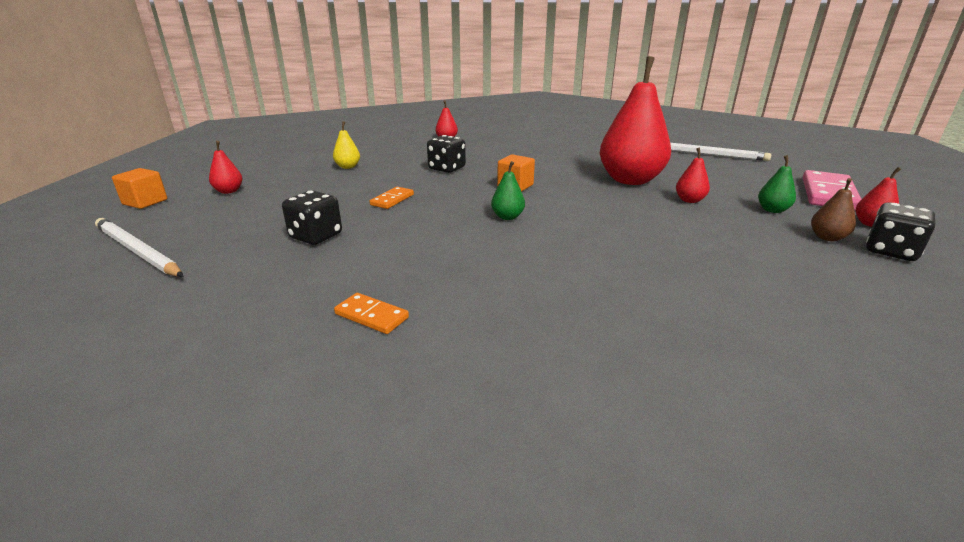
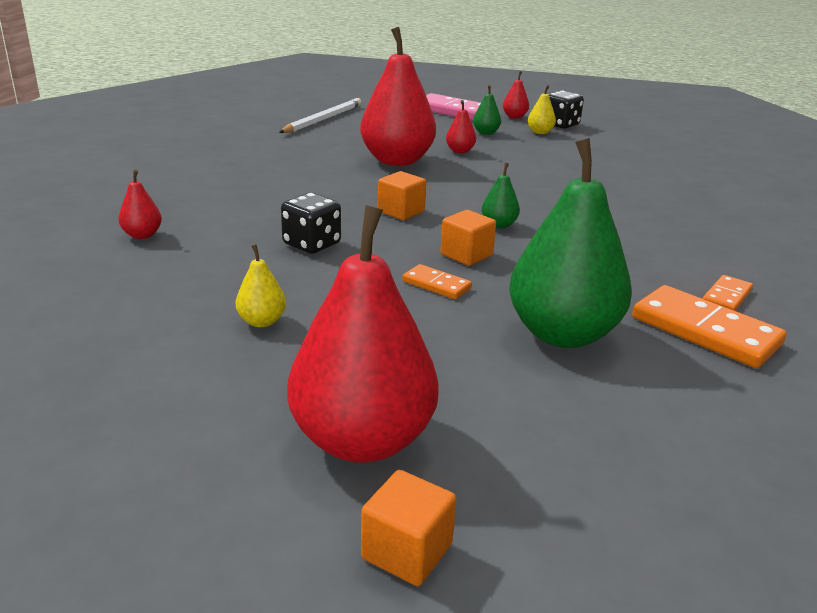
camera: 85 degrees left, 0 degrees up
(137, 251) = (638, 487): white pencil -> none
(229, 191) = (362, 440): red pear -> red pear, size x2.37
(305, 294) = (705, 331): none -> orange domino
(316, 236) = (562, 334): black dice -> green pear
(442, 207) = (466, 255): none -> orange cube
(827, 238) = (540, 132): brown pear -> yellow pear

